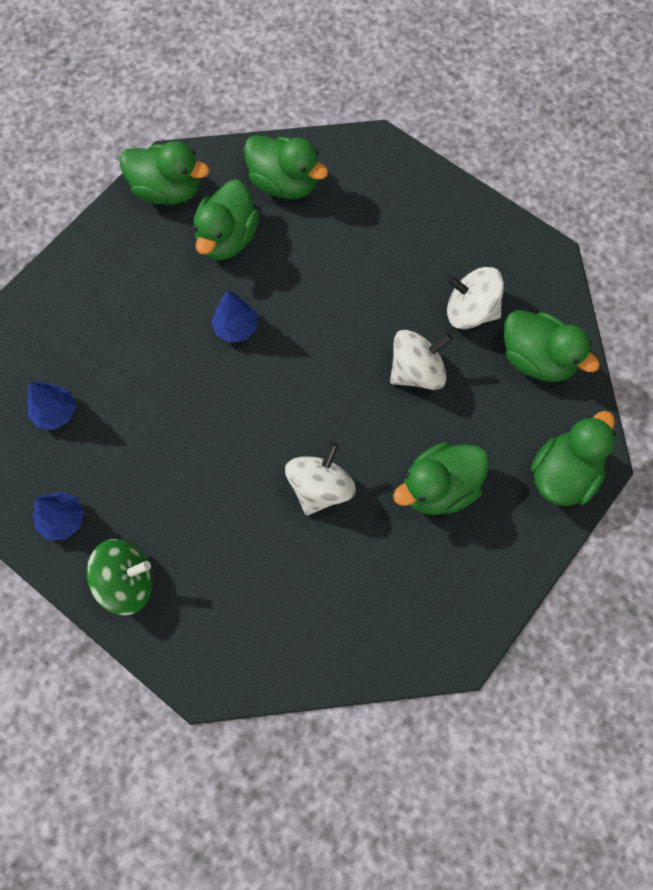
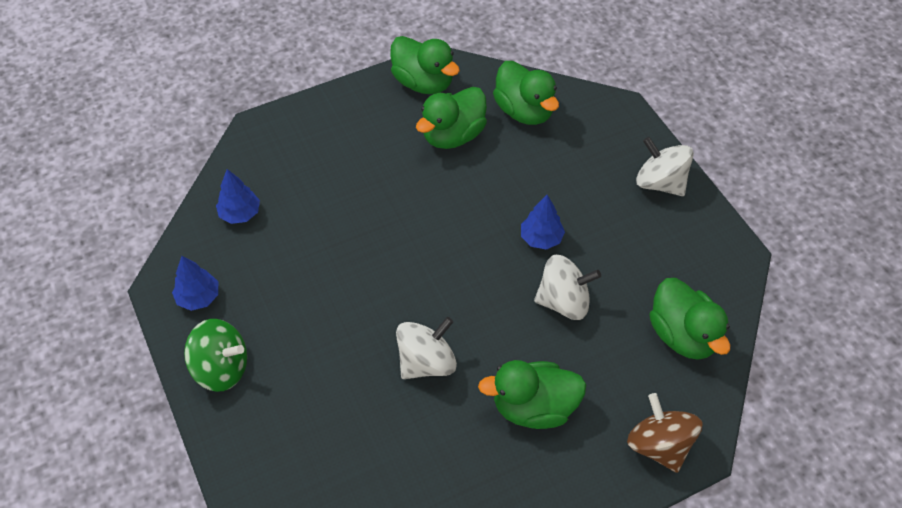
camera: 25 degrees right, 15 degrees down
(236, 327) = (423, 206): blue tree -> blue tree (541, 238)
(470, 311) = (639, 271): white spinning top -> white spinning top (660, 183)
(563, 474) = (659, 445): green duck -> brown spinning top

